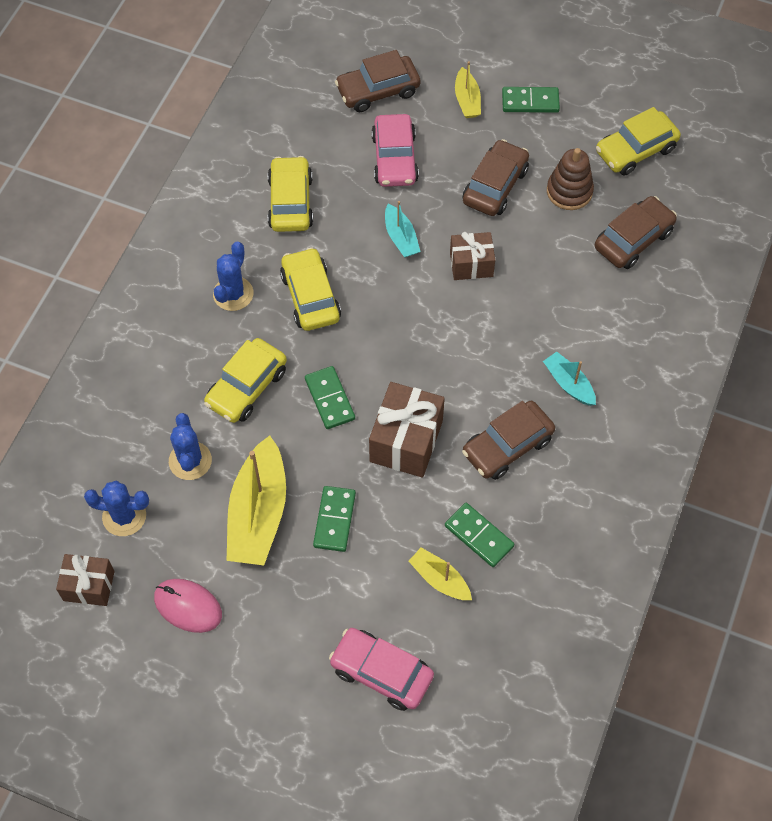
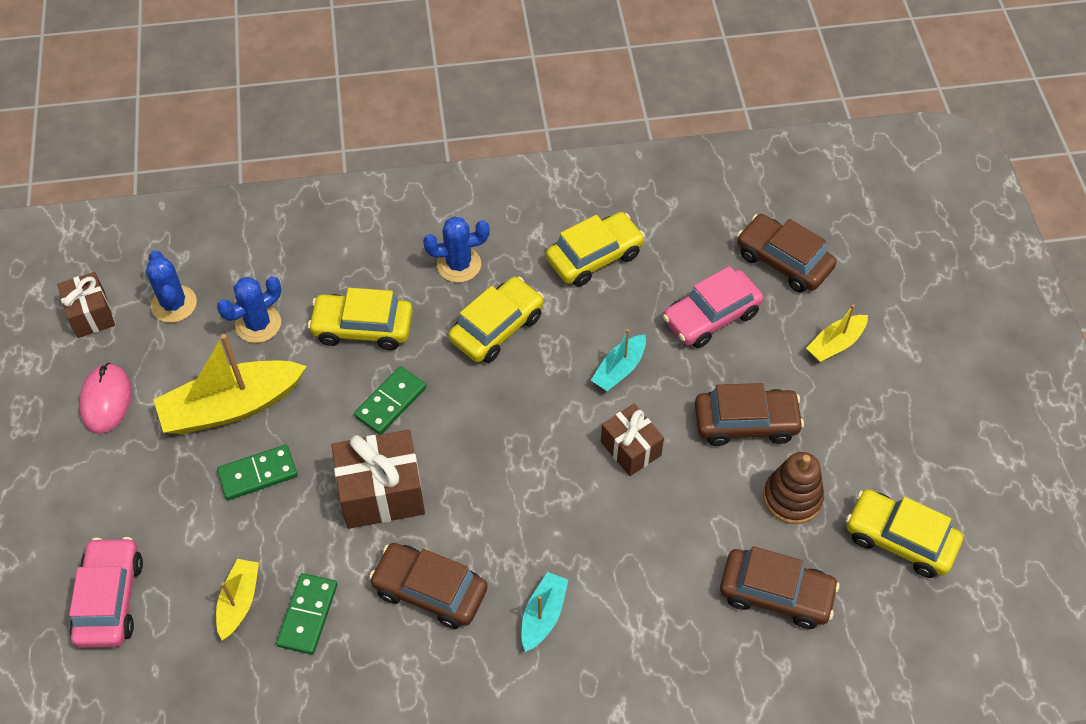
camera: 60 degrees right, 5 degrees down
(530, 102) = (881, 403): green domino -> none

